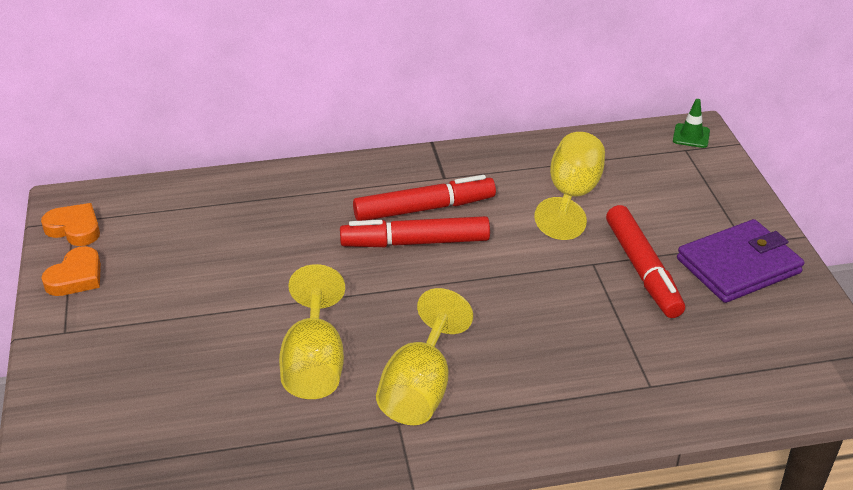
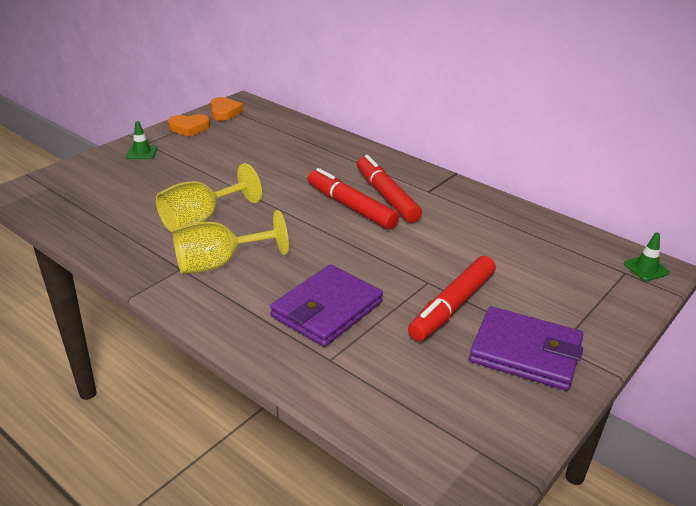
camera: 50 degrees right, 5 degrees down
(87, 346) = (142, 152): none -> green traffic cone
(423, 209) = (386, 196): red marker -> red marker turned 150 degrees counterclockwise
(572, 195) = (487, 244): yellow goblet -> none
(574, 349) = (327, 309): none -> purple wallet

